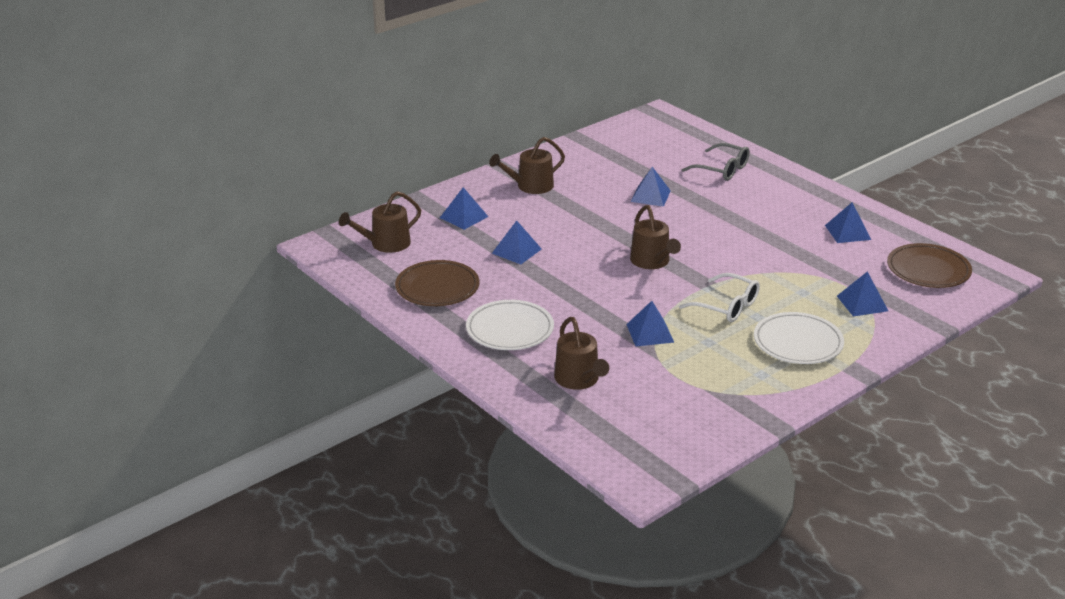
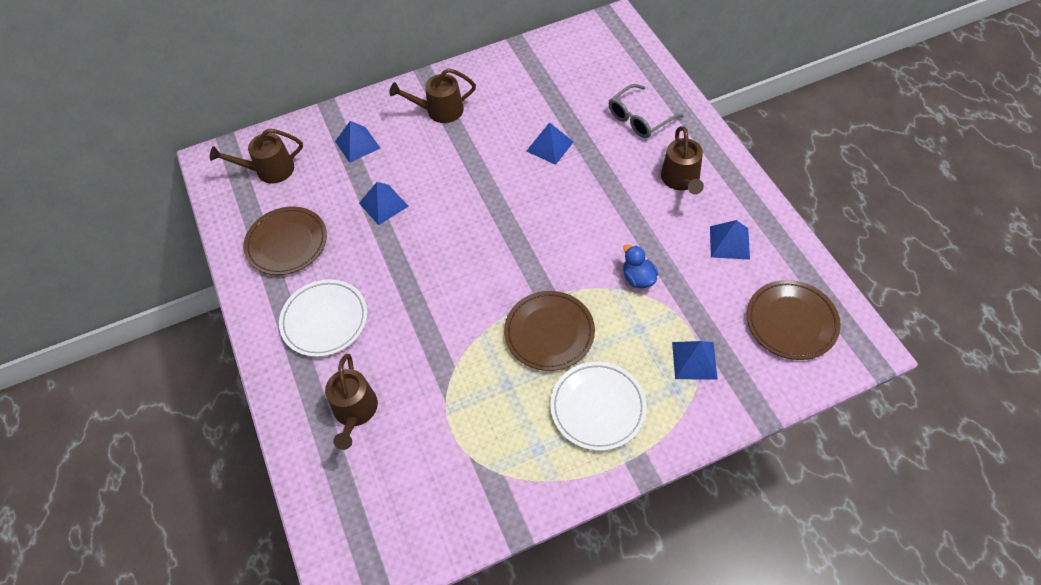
camera: 20 degrees right, 25 degrees up
(650, 333) = (455, 357): blue pyramid -> none
(652, 262) = (506, 247): brown watering can -> brown watering can (681, 180)
(721, 169) = (640, 118): grey glasses -> grey glasses turned 90 degrees clockwise
(726, 306) = (549, 332): white glasses -> brown plate
(783, 263) = (638, 278): none -> blue duck

